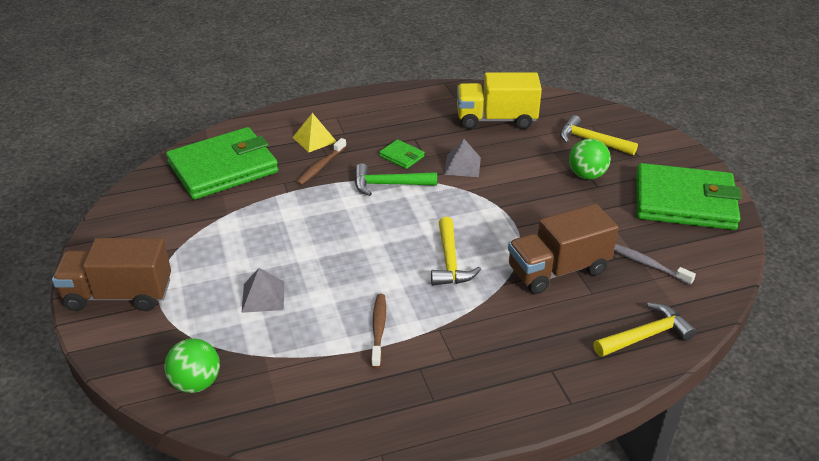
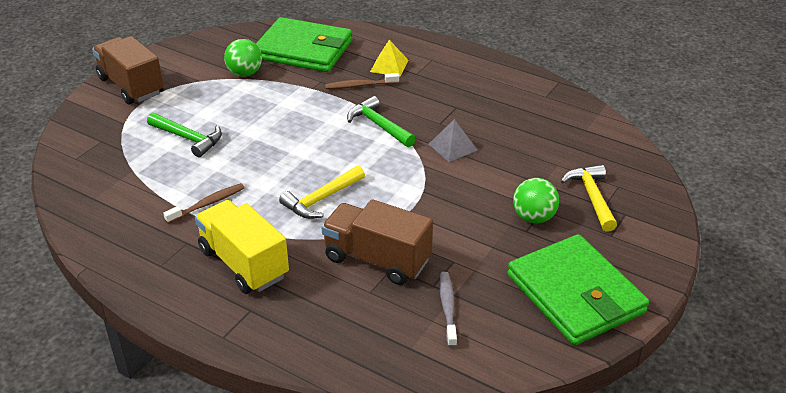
camera: 50 degrees right, 0 degrees up
(196, 383) = (82, 158): green ball -> green ball (245, 73)
(263, 296) = (188, 138): grey pyramid -> green hammer
(401, 156) = (423, 113): green wallet -> none
(496, 120) = (544, 132): yellow truck -> yellow truck (243, 263)
(646, 336) = (348, 346): yellow hammer -> none

